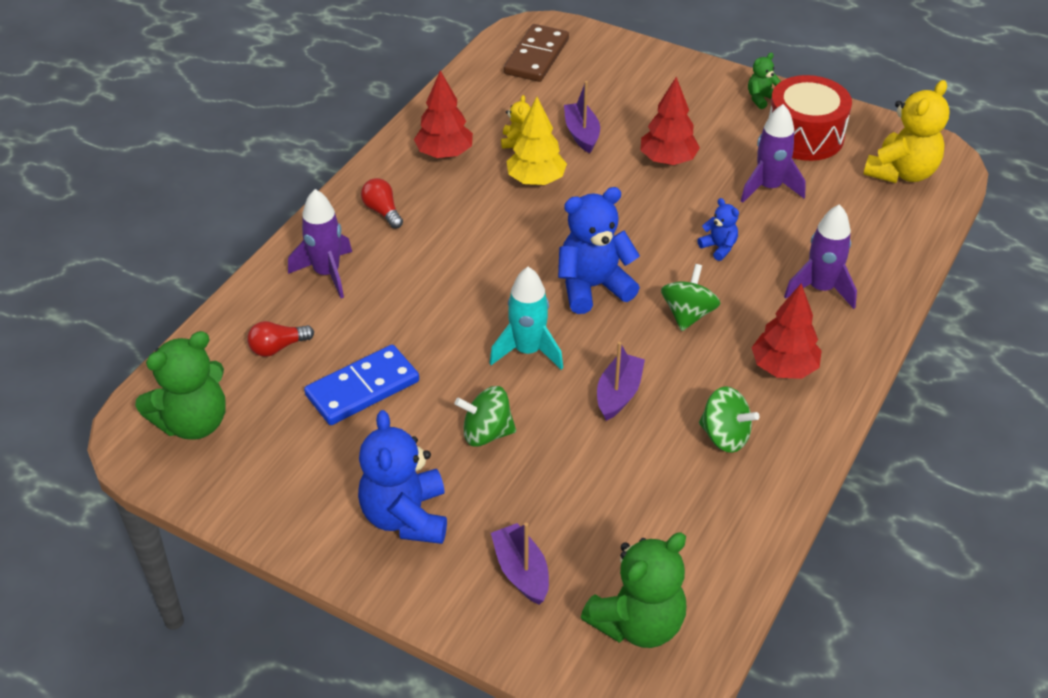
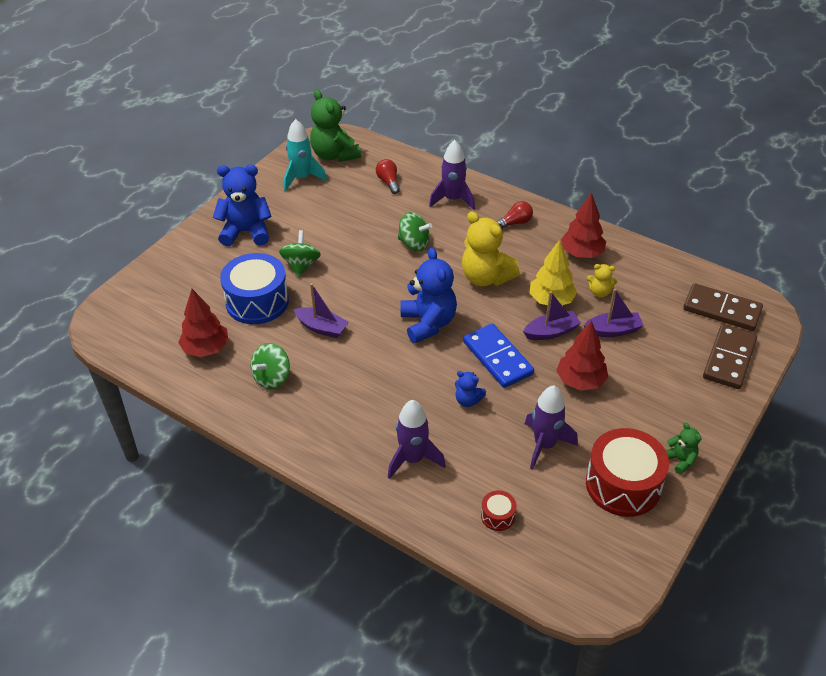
camera: 95 degrees right, 0 degrees up
(362, 388) = (348, 215): blue domino -> blue domino (497, 358)
(521, 571) = (194, 275): purple boat -> purple boat (551, 332)
(527, 351) = (368, 287): turquoise rocket -> turquoise rocket (302, 178)
(574, 476) = (257, 301): none -> blue drum
(612, 58) = (729, 359): none -> brown domino
(638, 623) = (142, 320): green teddy bear -> none
(688, 314) = (393, 372): green spinning top -> green spinning top (414, 244)
(719, 247) = (468, 400): blue teddy bear -> blue teddy bear turned 60 degrees clockwise
(783, 368) = (330, 420): red tree -> red tree (206, 349)
(875, 221) = (498, 516): none -> red drum
(901, 172) = (570, 553): yellow teddy bear -> yellow teddy bear (486, 277)

